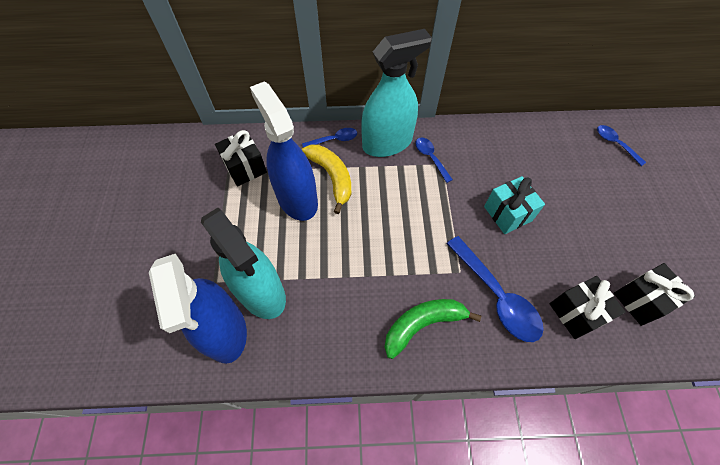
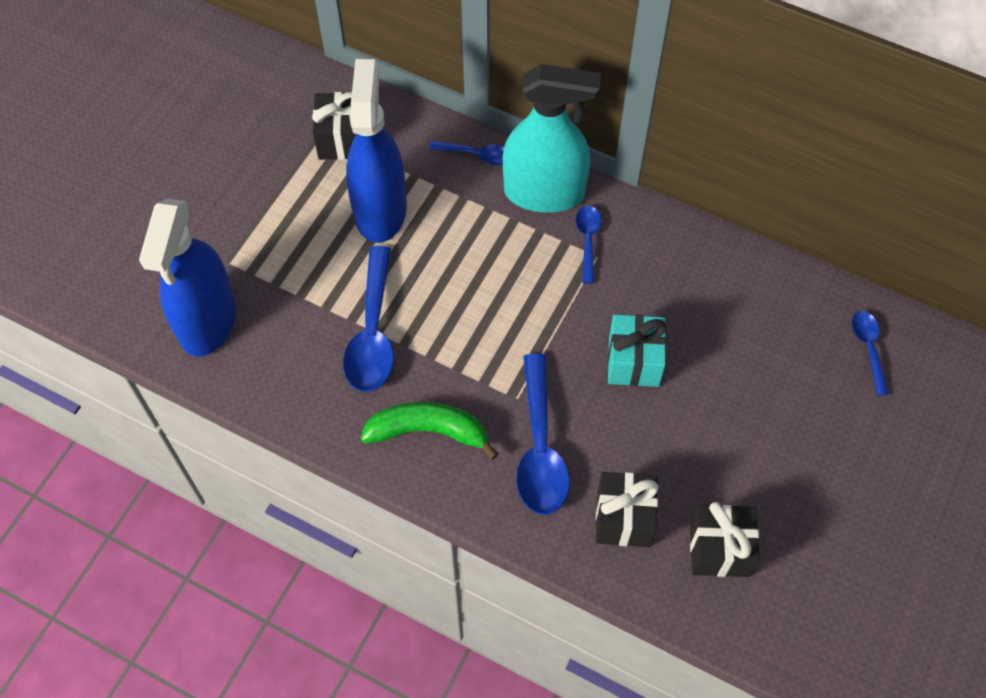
camera: 30 degrees right, 0 degrees up
(261, 292) = (271, 300): turquoise spray bottle -> none
(332, 177) = (441, 204): yellow banana -> none
(343, 278) = (372, 333): none -> blue spoon

